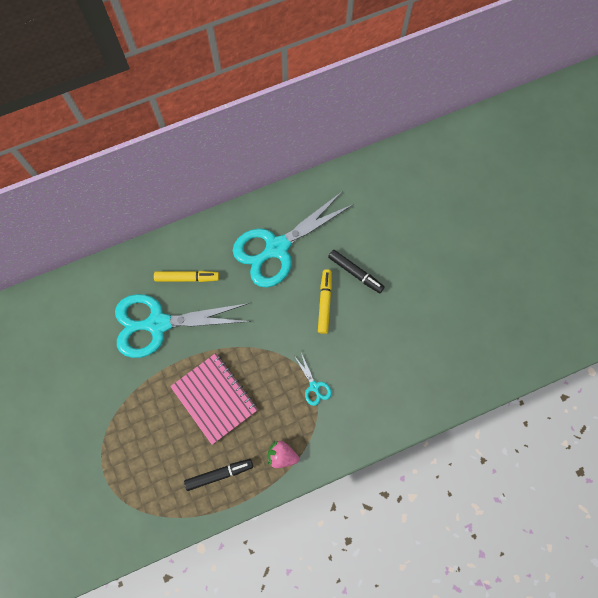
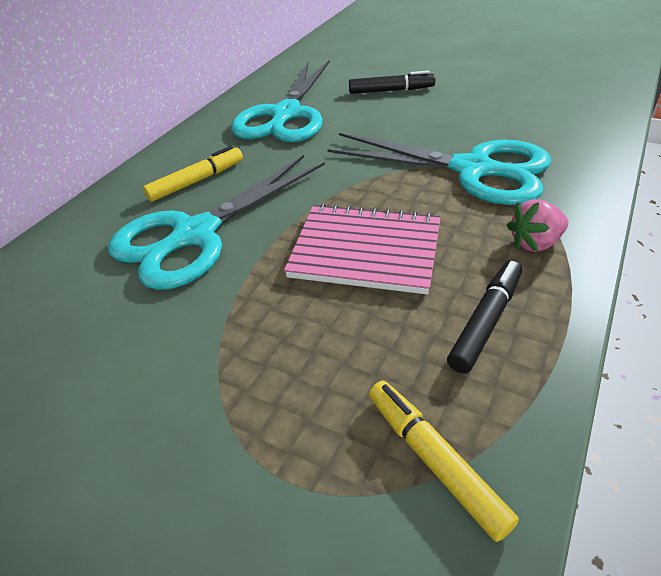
camera: 35 degrees left, 30 degrees down
(314, 386) = (473, 170): turquoise scissors -> turquoise scissors, size x2.48
(324, 303) = (389, 118): yellow marker -> yellow marker (434, 460)

